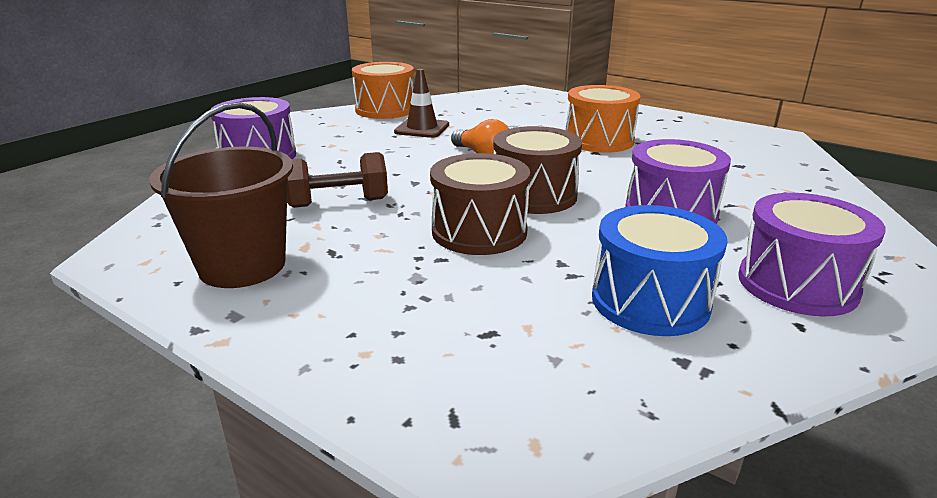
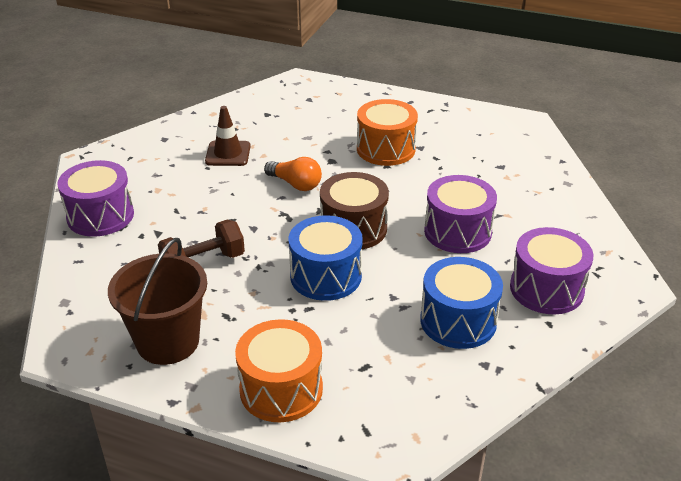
camera: 15 degrees left, 10 degrees up
(385, 109) = (180, 129): orange drum -> orange drum (281, 389)
(479, 231) = (326, 276): brown drum -> blue drum

